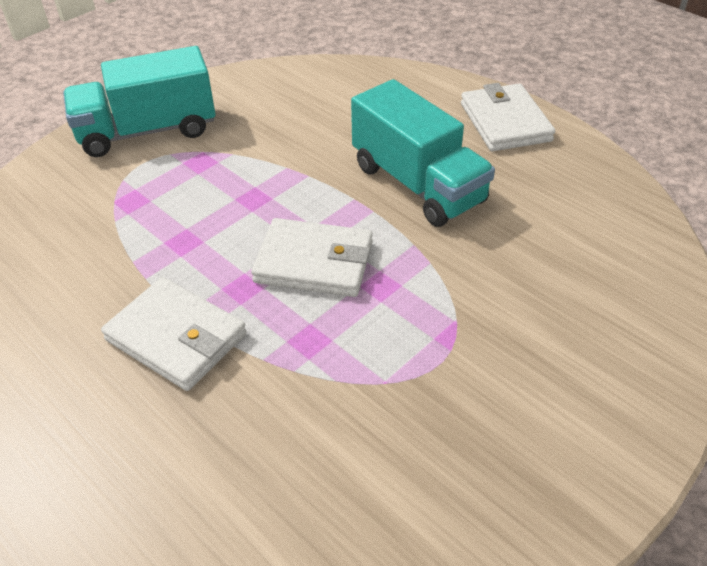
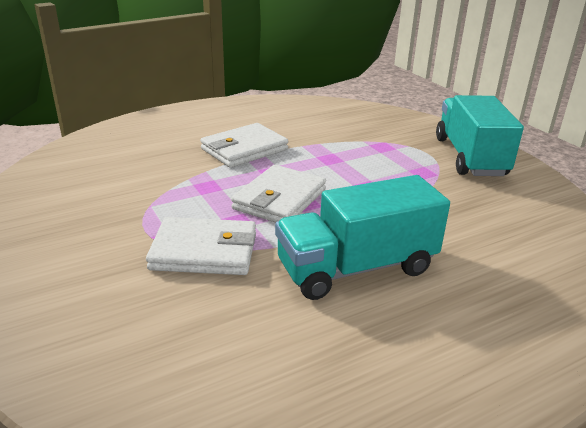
camera: 105 degrees right, 15 degrees down
(505, 122) = (466, 372): white wallet -> white wallet (204, 251)

